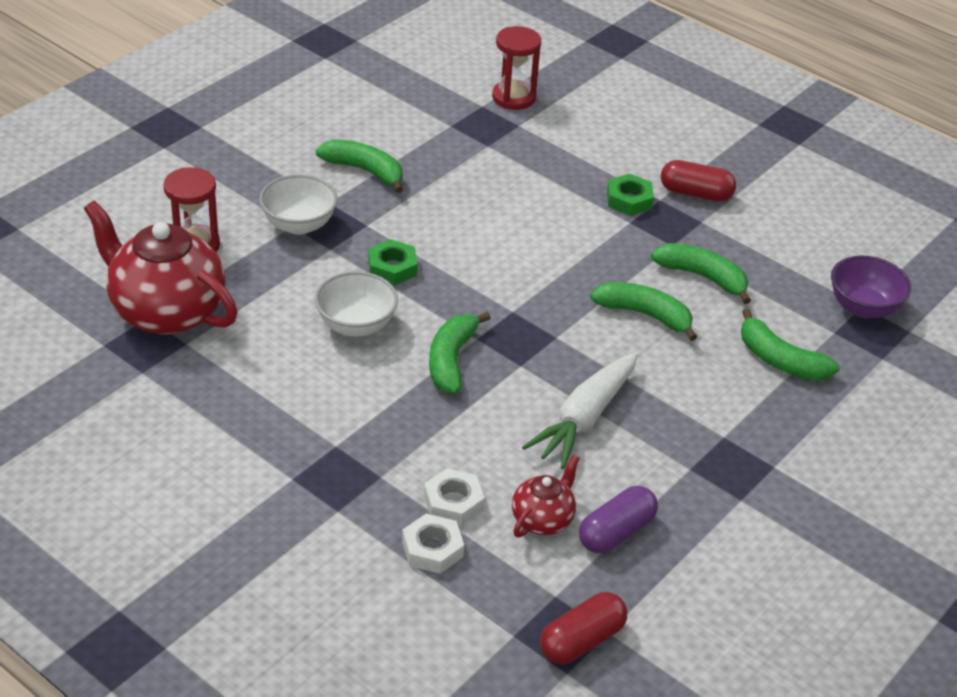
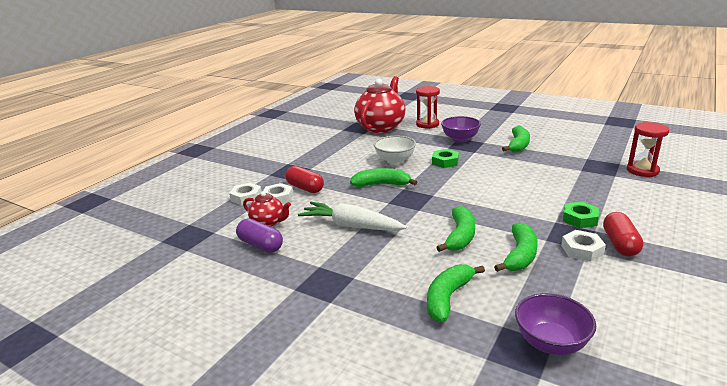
camera: 85 degrees right, 15 degrees down
(299, 225) = (460, 139): white bowl -> purple bowl
(581, 641) = (181, 243): red capsule -> red capsule (305, 188)
(701, 225) = (582, 250): none -> white nut

